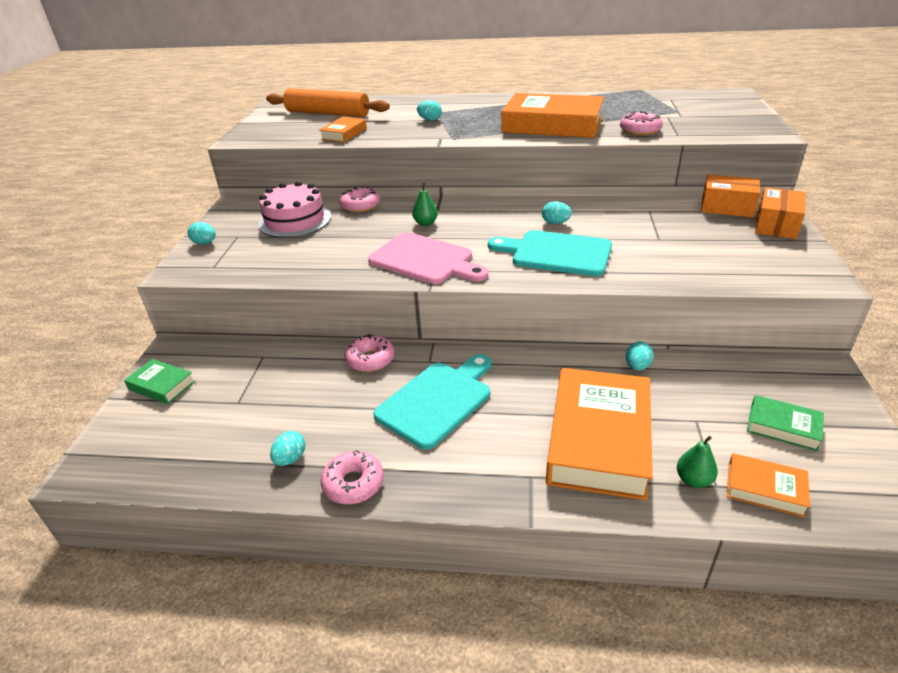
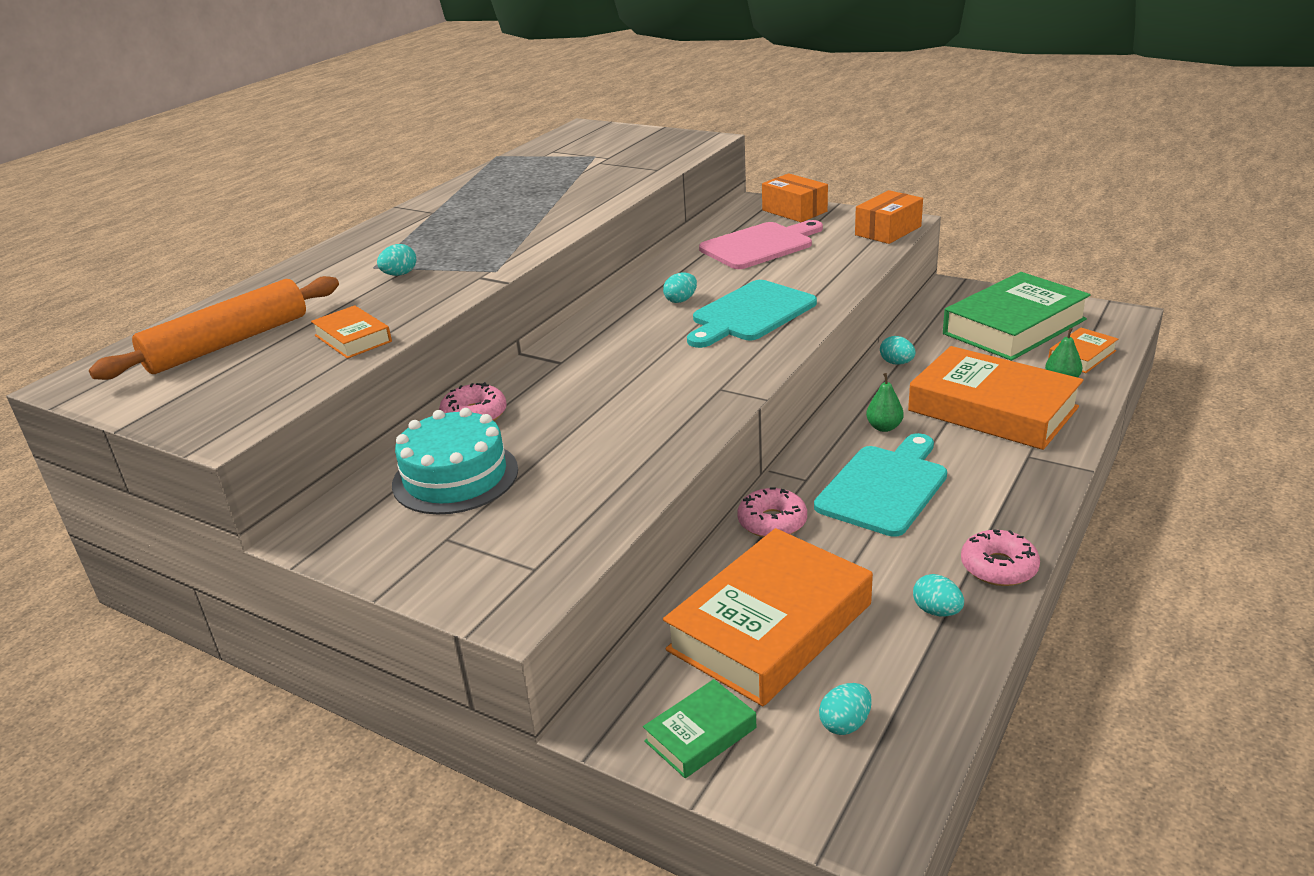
camera: 65 degrees left, 5 degrees down
(205, 243) = (435, 575): turquoise egg -> turquoise egg (845, 724)
(295, 220) = (455, 477): pink cake -> turquoise cake
(425, 223) = (590, 375): green pear -> green pear (884, 427)
(425, 260) = (690, 390): pink cutting board -> pink cutting board (760, 245)
(437, 401) = (884, 487): turquoise cutting board -> turquoise cutting board turned 60 degrees clockwise
(552, 125) = (538, 213): orange book -> orange book (770, 627)
(640, 130) = (621, 180): pink donut -> none
(727, 207) = (739, 219): orange box -> orange box (888, 231)
(783, 427) = (1014, 327): green book -> green book, size x2.14

